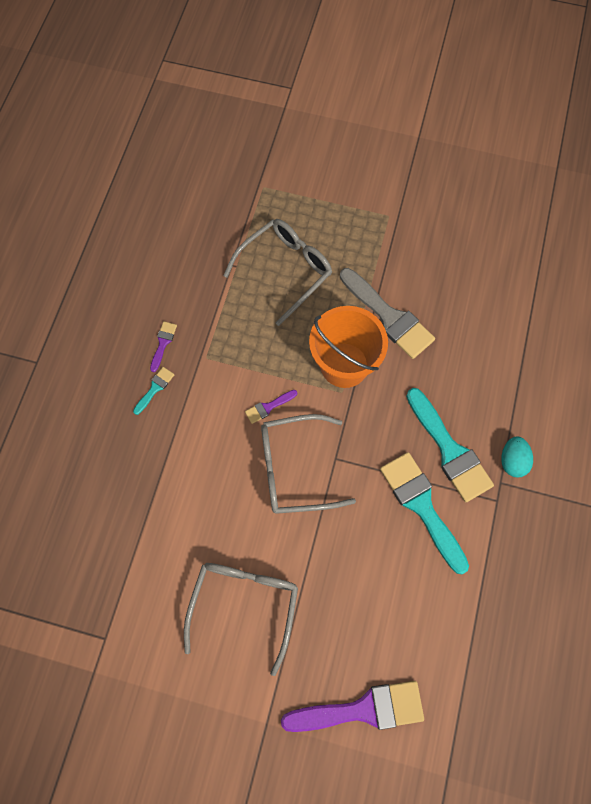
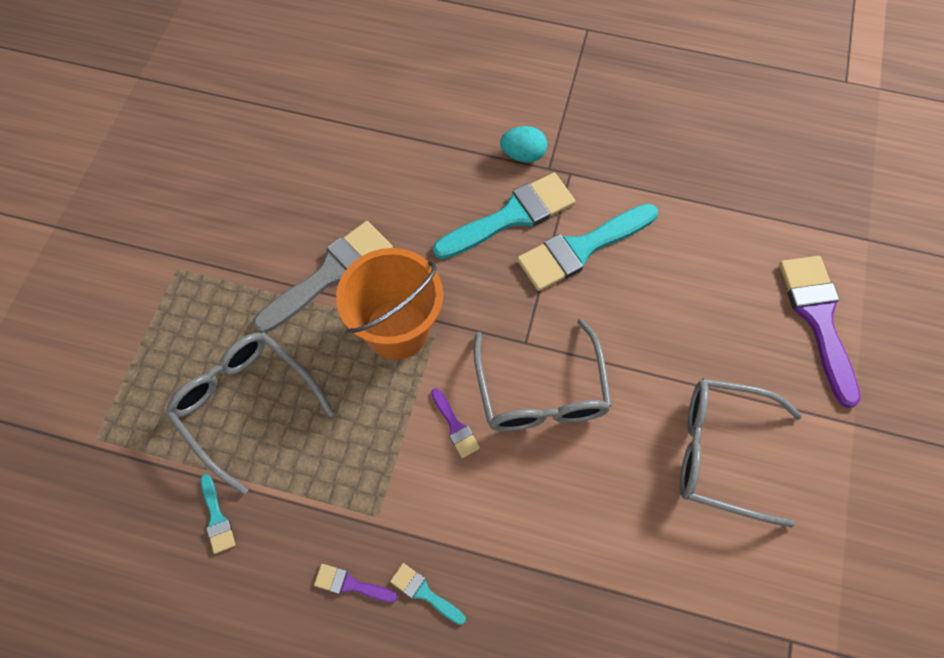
camera: 90 degrees left, 5 degrees down
(209, 262) = (217, 518): none -> turquoise brush

